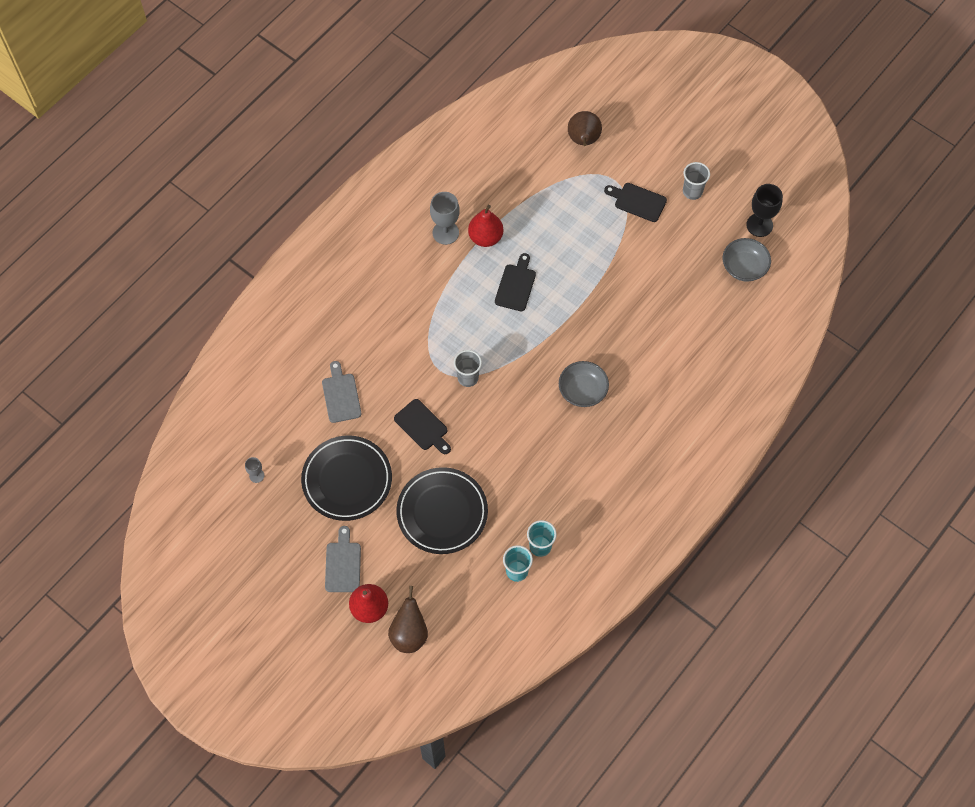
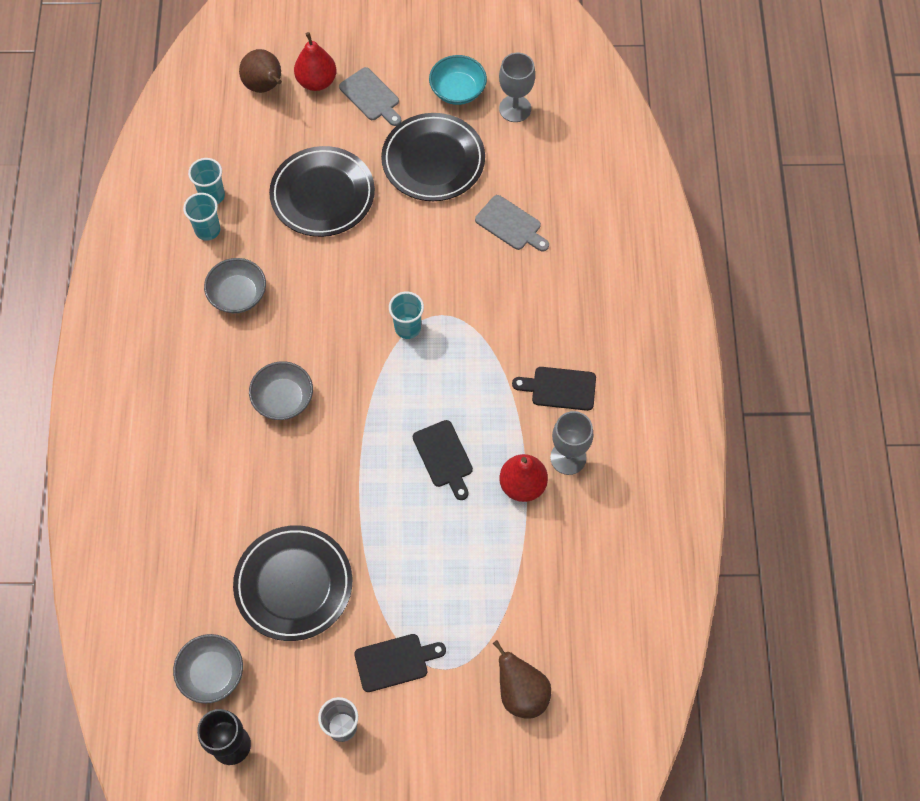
camera: 140 degrees right, 0 degrees up
(256, 475) = (515, 109): grey goblet -> grey goblet, size x1.90
(280, 521) = (457, 90): none -> turquoise bowl
(422, 427) = (408, 252): black cutting board -> black cutting board (559, 388)
(468, 378) = (407, 328): grey cup -> turquoise cup
(556, 482) = (238, 295): none -> grey bowl
(662, 280) = (293, 584): none -> black plate

